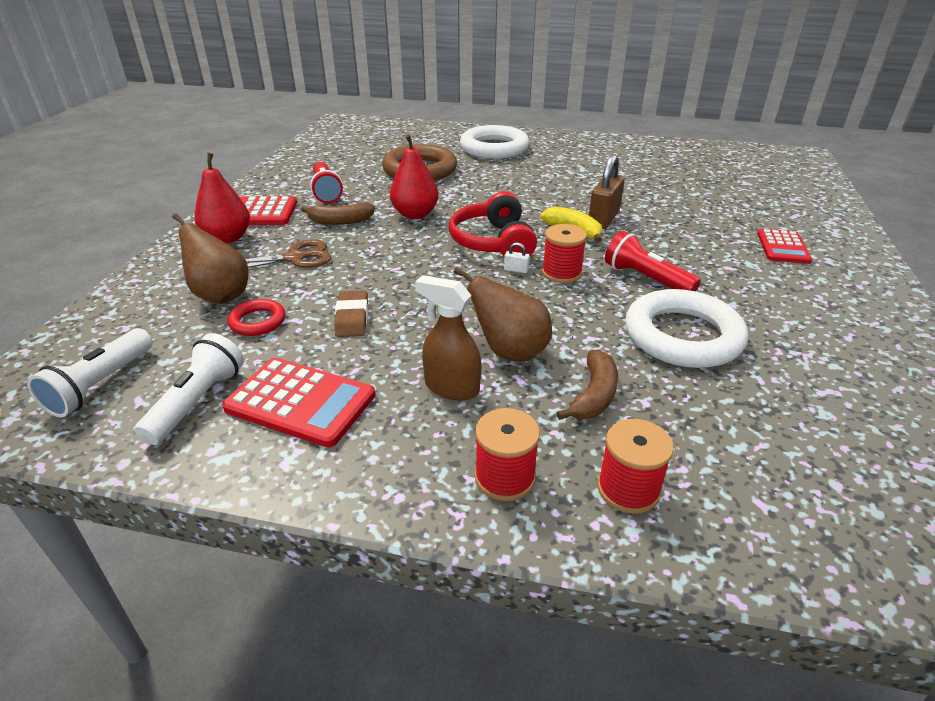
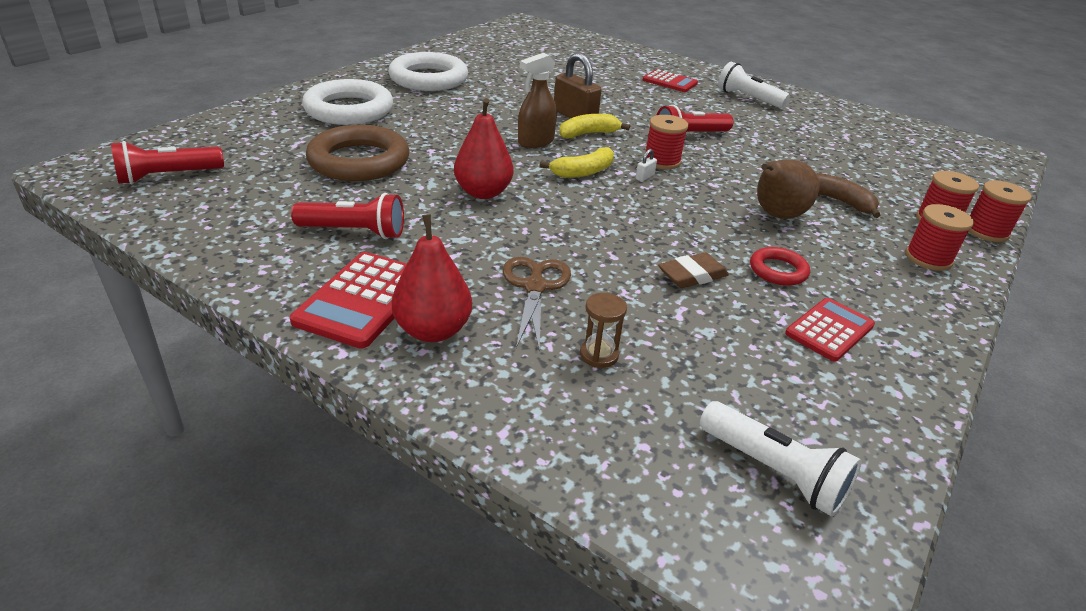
camera: 70 degrees left, 0 degrees up
(197, 401) = (819, 394): white flashlight -> white flashlight (748, 98)
(220, 295) = (599, 355): brown pear -> brown hourglass
(257, 321) = (674, 335): red ring -> red ring (778, 270)
(300, 402) = (829, 330): red calculator -> red calculator, size x0.67
(340, 221) = (458, 239): brown banana -> none
(350, 137) = (168, 176): none -> red flashlight
(352, 318) = (692, 275): brown eraser -> brown eraser turned 45 degrees counterclockwise
(451, 387) = (820, 252): brown spray bottle -> brown spray bottle (535, 142)
(493, 242) = (583, 172): red headphones -> yellow banana
(647, 548) = (986, 231): none -> red spool
(682, 336) = (774, 151): white ring -> white ring (428, 79)

